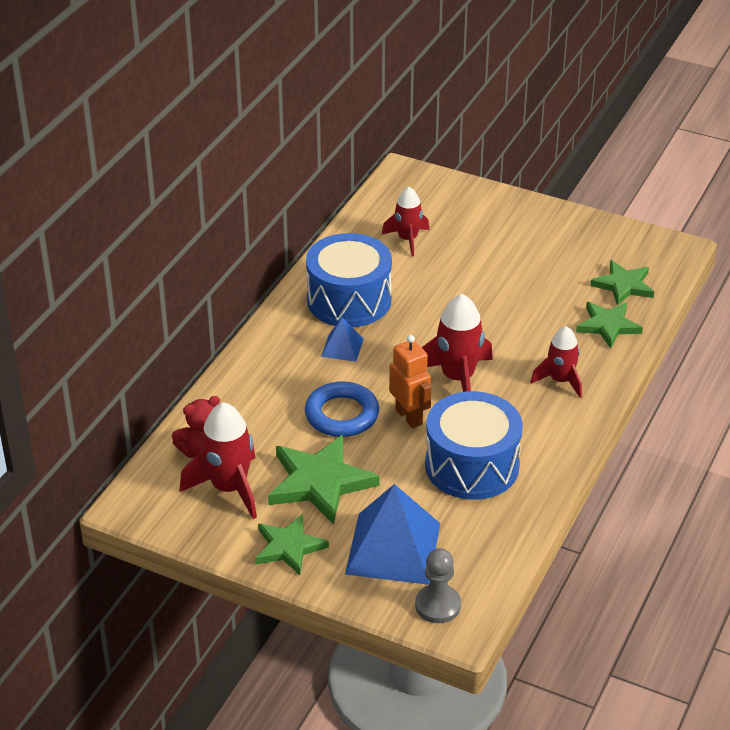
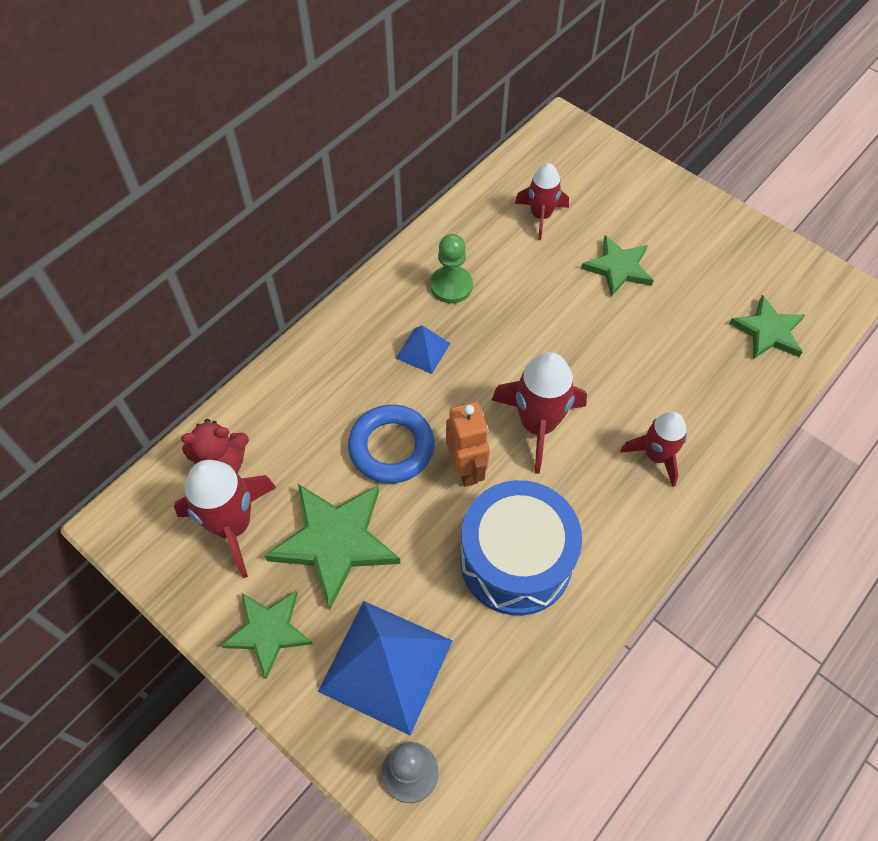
camera: 15 degrees right, 20 degrees up
(349, 300) = (451, 286): blue drum -> green pawn
(608, 326) = (734, 386): green star -> green star (618, 268)

